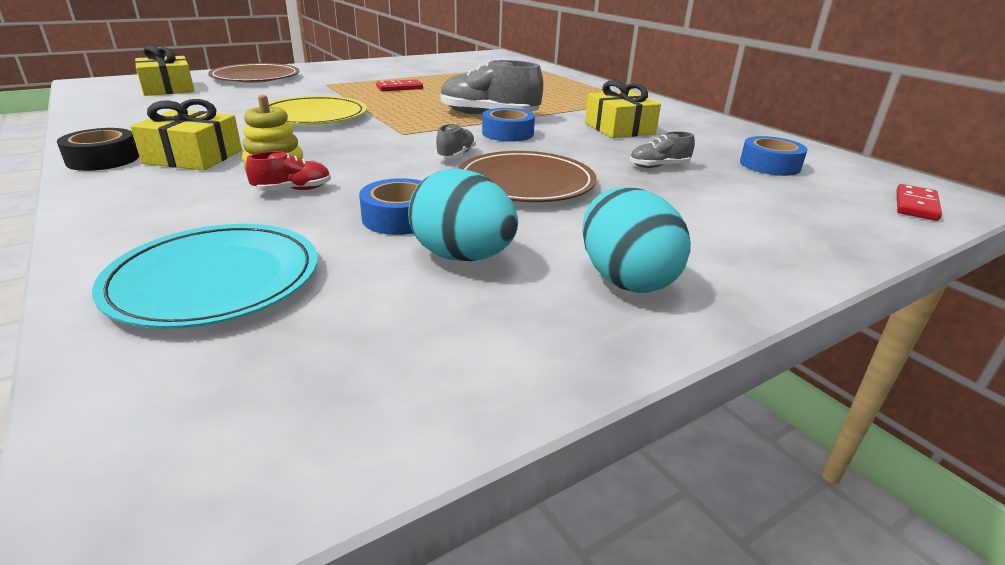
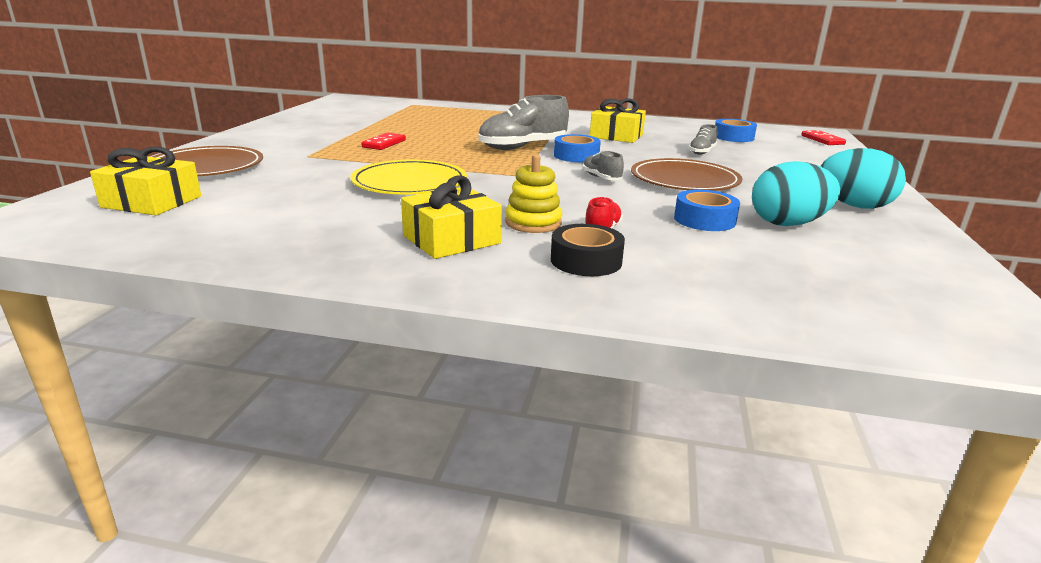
camera: 45 degrees left, 5 degrees down
(103, 159) = (387, 270): black tape -> black tape (586, 260)
(215, 280) = (753, 284): turquoise plate -> none

